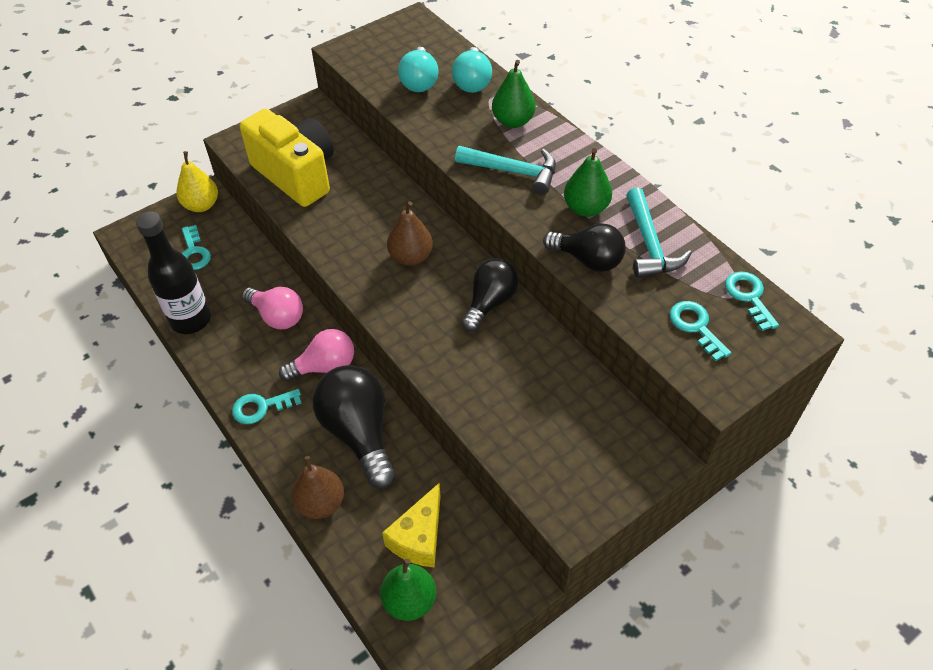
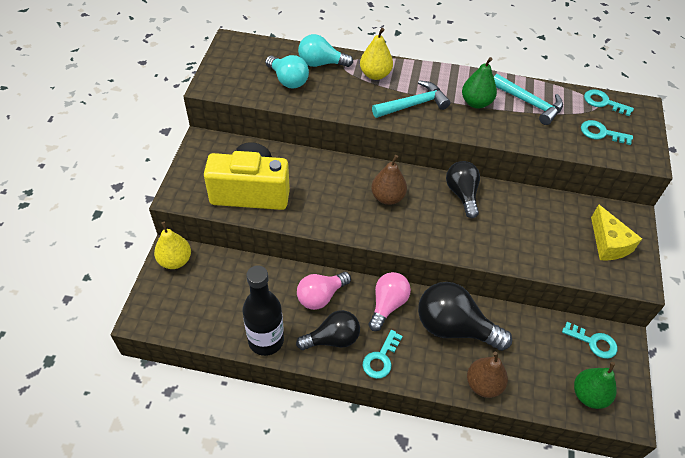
camera: 45 degrees left, 0 degrees up
(194, 252) = (211, 295): turquoise key -> turquoise key (593, 342)
(277, 316) = (321, 296): pink light bulb -> pink light bulb turned 150 degrees clockwise
(419, 537) = (553, 358): yellow cheese -> yellow cheese (608, 243)
(472, 82) = (321, 63): turquoise light bulb -> turquoise light bulb turned 135 degrees clockwise
(513, 121) = (375, 75): green pear -> yellow pear
(587, 260) = (512, 131): black light bulb -> black light bulb (332, 339)

